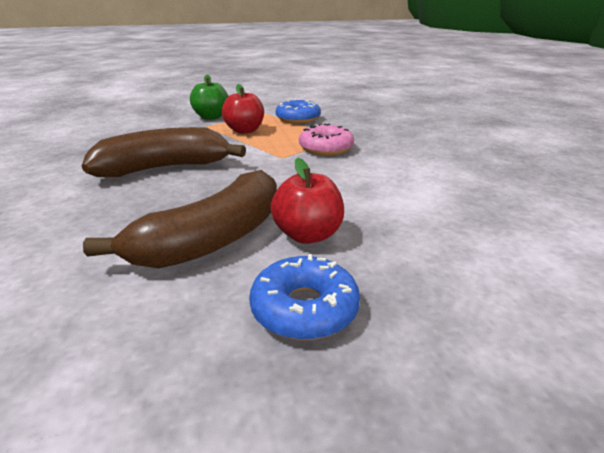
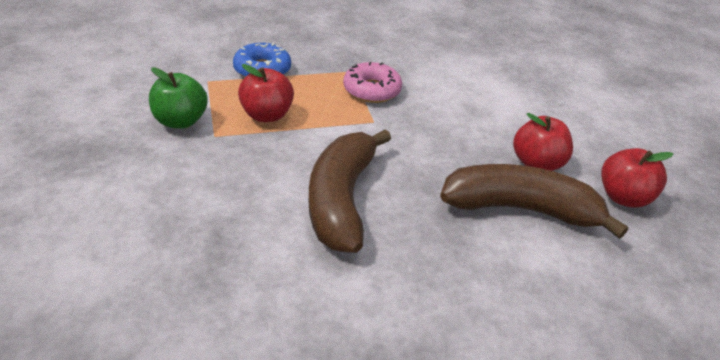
camera: 65 degrees left, 10 degrees up
(213, 239) = (520, 209): brown banana -> brown banana turned 60 degrees counterclockwise
(304, 309) = (623, 197): blue donut -> red apple

